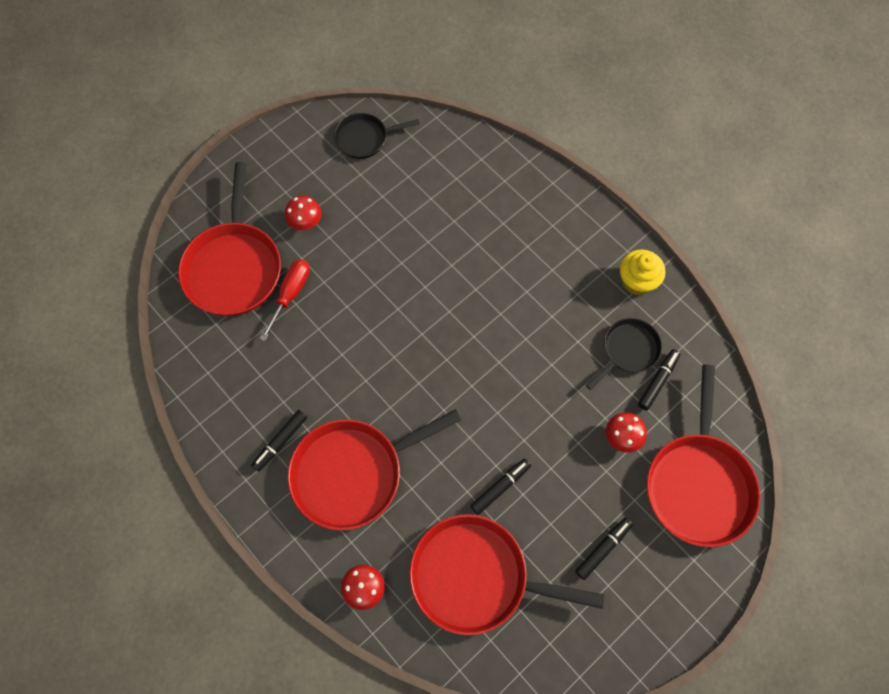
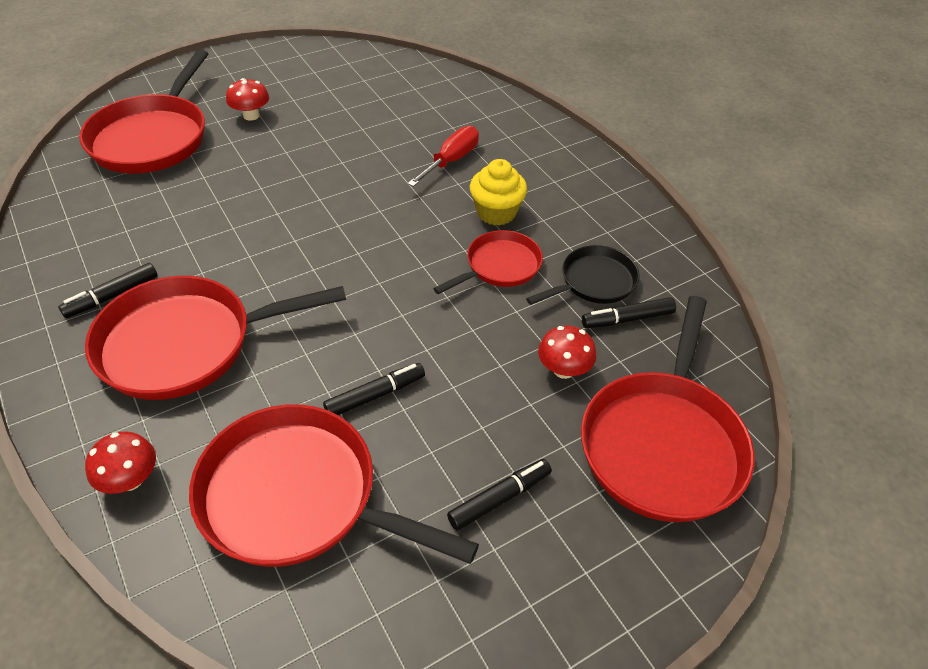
camera: 10 degrees right, 20 degrees down
(291, 294) = (202, 168): red screwdriver -> red screwdriver (451, 160)
(365, 138) = (347, 66): black pan -> none
(556, 350) = (499, 266): none -> red pan
(637, 281) = (621, 220): yellow cupcake -> yellow cupcake (496, 212)
(658, 381) = (627, 319): black marker -> black marker turned 150 degrees counterclockwise

